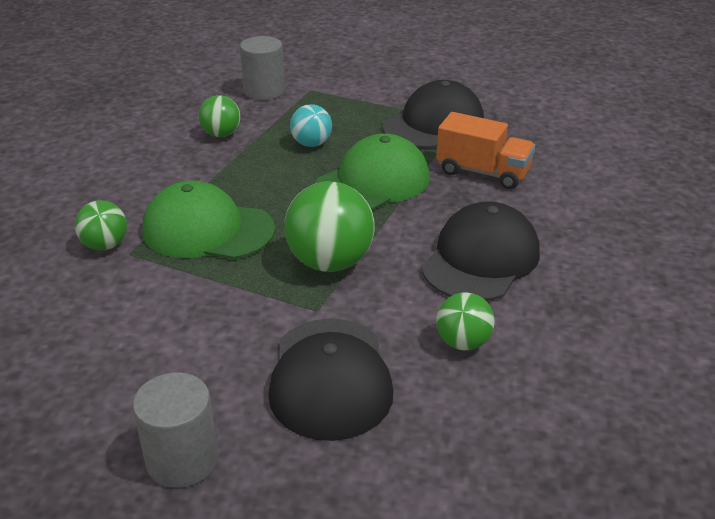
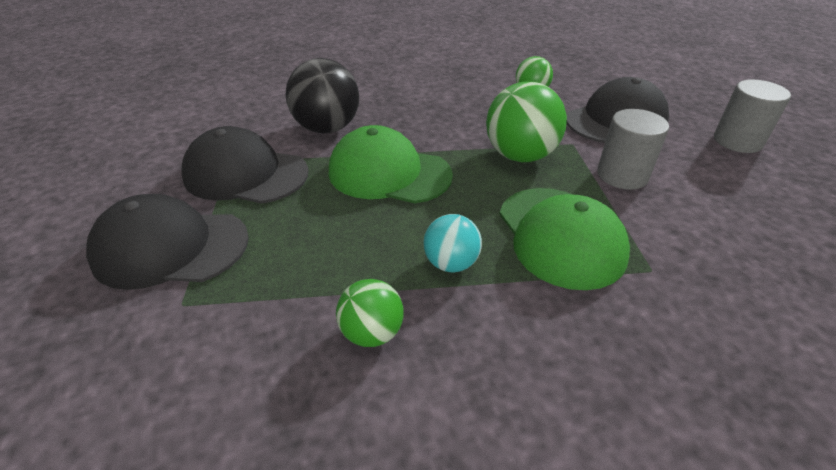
camera: 120 degrees left, 5 degrees up
(105, 245) = (667, 295): green ball -> none
(264, 91) = (203, 357): grey cylinder -> grey cylinder (622, 175)
(311, 144) = (342, 238): turquoise ball -> turquoise ball (451, 263)
(480, 259) = (447, 104): black cap -> black cap (170, 247)
(483, 172) = (327, 128): orange truck -> black ball

